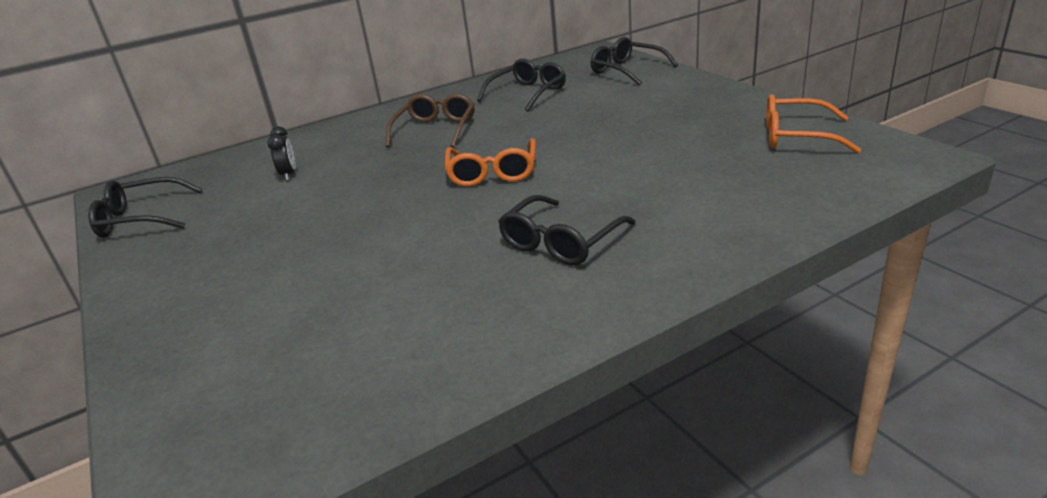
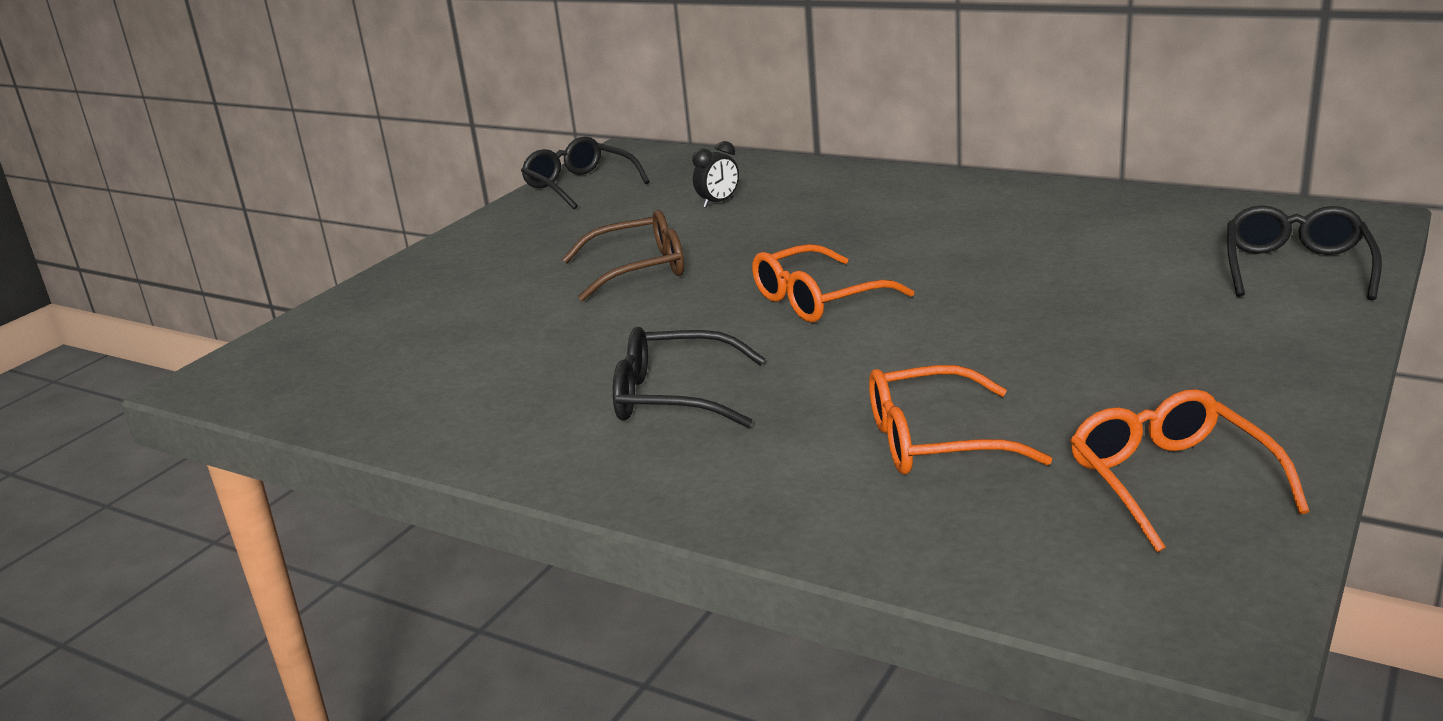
camera: 60 degrees right, 5 degrees down
(435, 130) = (907, 225): brown glasses -> brown glasses (638, 269)
(527, 93) = (1099, 233): black glasses -> none
(706, 177) = (935, 441): none -> orange glasses

